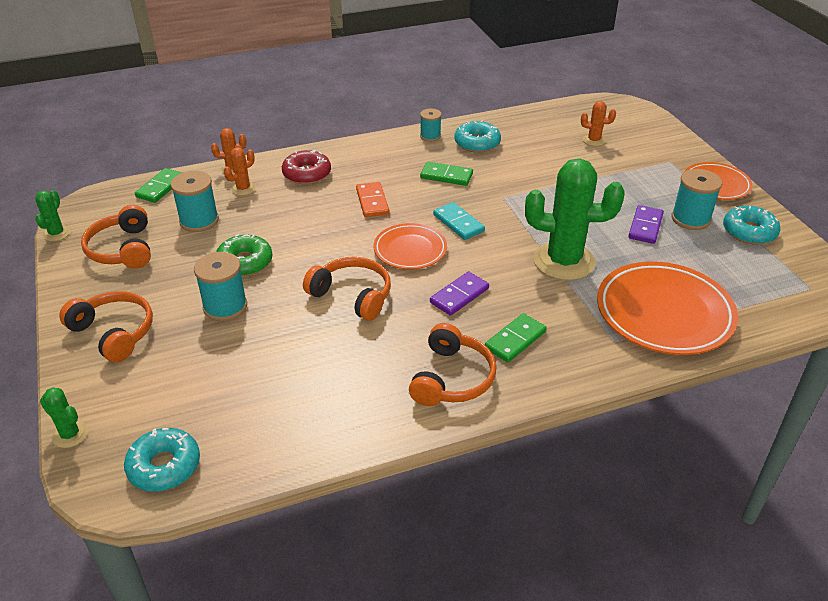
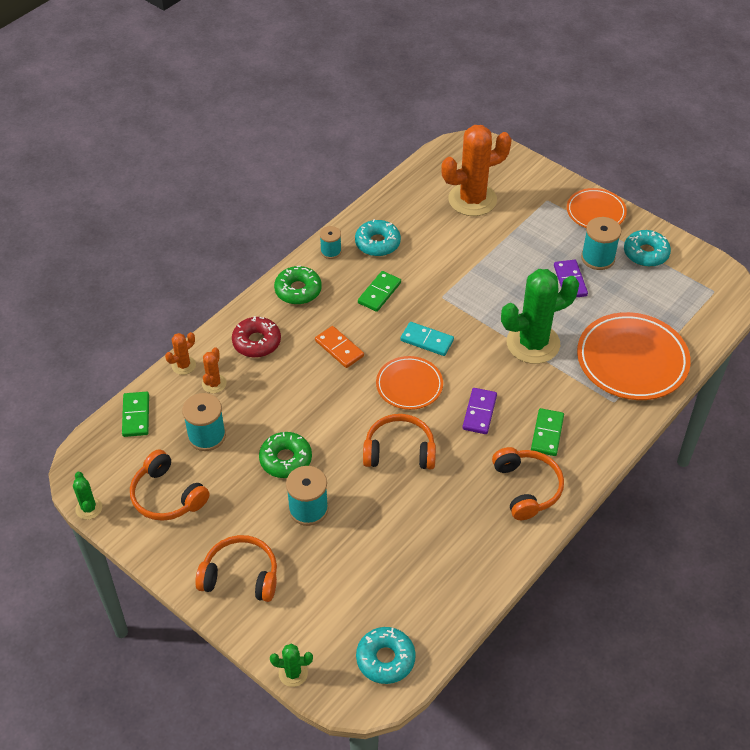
camera: 30 degrees left, 10 degrees up
(376, 152) = (298, 290): none -> green donut
(446, 176) = (379, 293): green domino -> green domino turned 45 degrees counterclockwise
(594, 140) = (472, 199): orange cactus -> orange cactus, size x2.24

